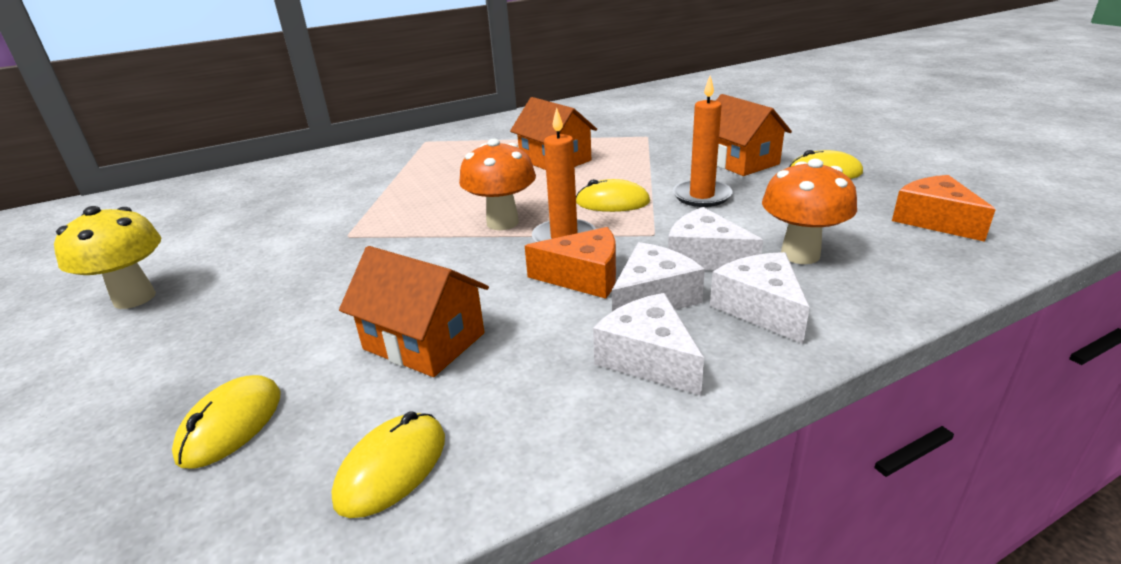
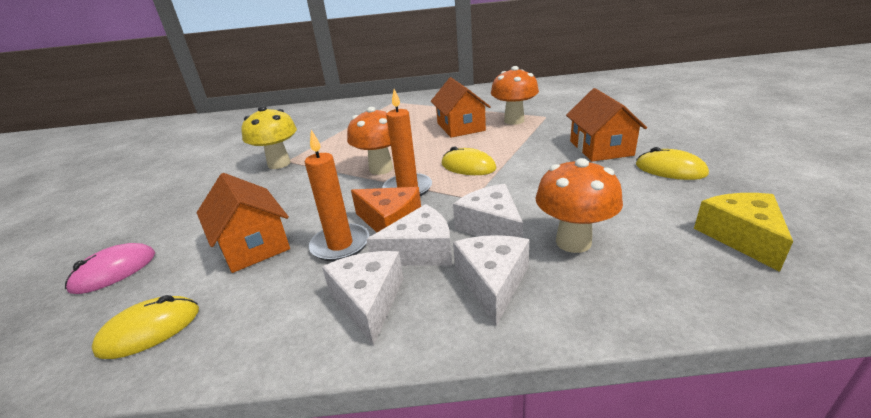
camera: 25 degrees right, 0 degrees up
(134, 298) = (156, 179): yellow mushroom -> yellow mushroom (279, 164)
(231, 424) = (114, 271): yellow mouse -> pink mouse
(614, 145) = (514, 120): none -> orange mushroom
(701, 196) = (540, 173): orange candle -> orange candle (340, 245)
(934, 220) = (741, 237): orange cheese -> yellow cheese

